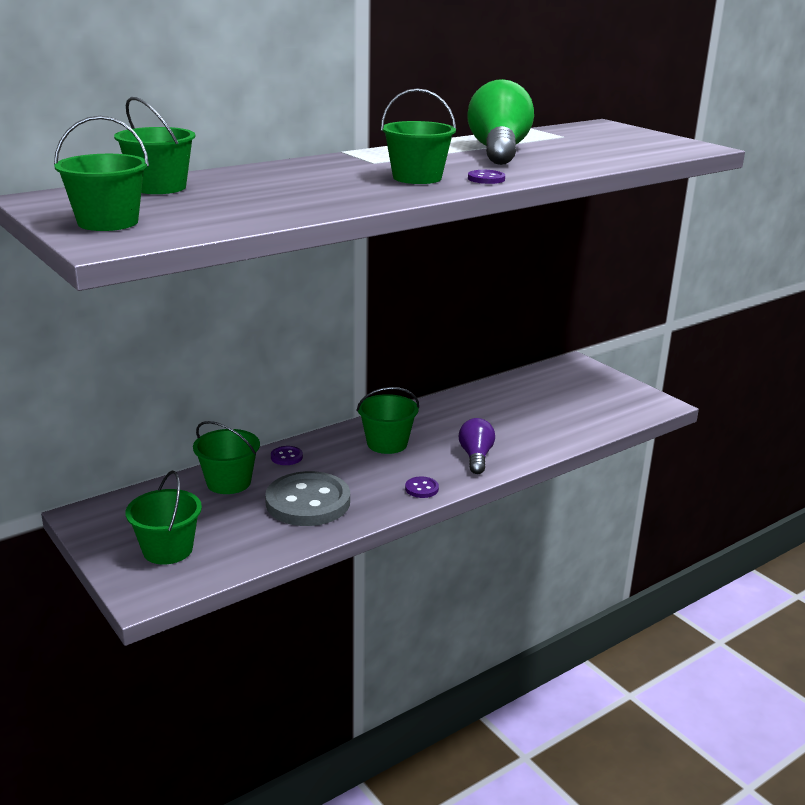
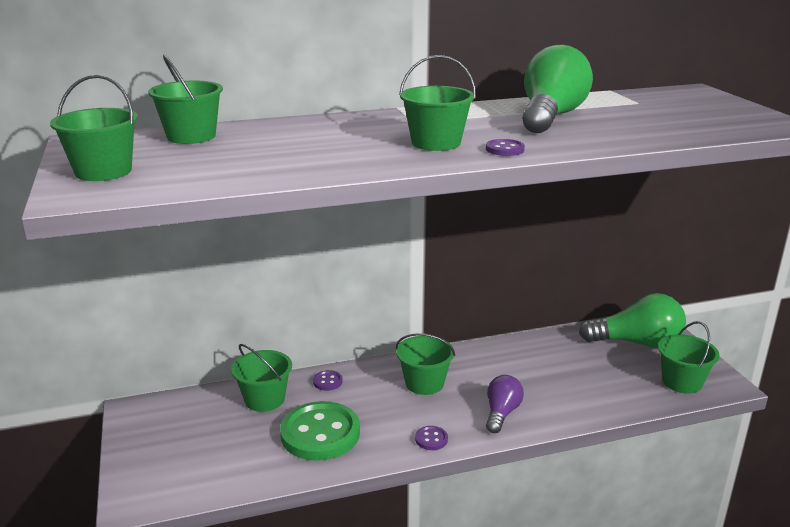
camera: 20 degrees right, 0 degrees up
(167, 550) = (176, 459): green bucket -> green bucket (681, 382)
(308, 502) = (320, 433): grey button -> green button
(568, 382) = (637, 343): none -> green light bulb

